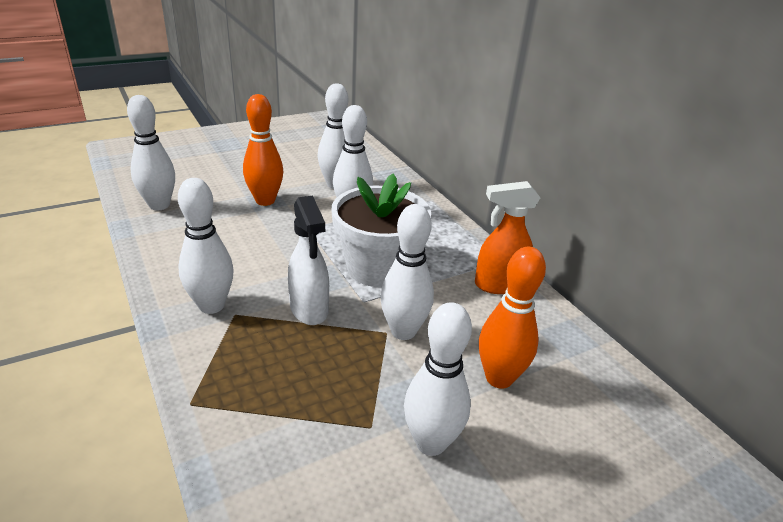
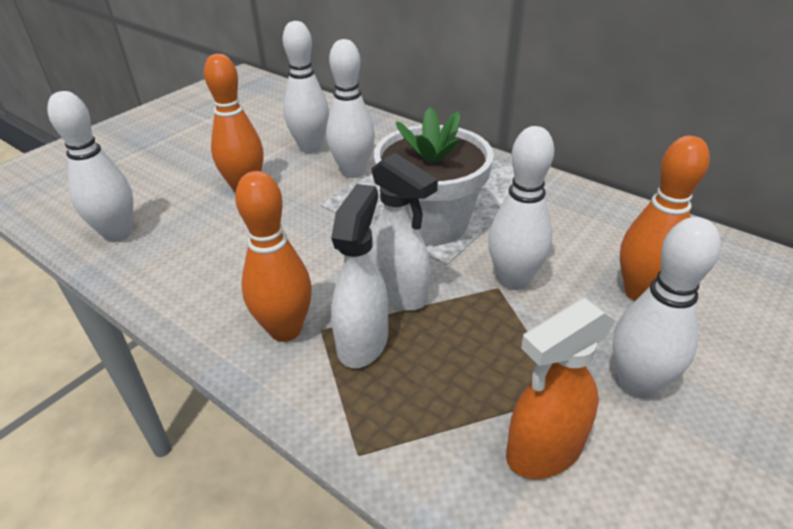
camera: 20 degrees left, 5 degrees up
(211, 305) = (285, 330): white bowling pin -> orange bowling pin
(255, 333) = (363, 342): none -> white spray bottle
(498, 285) = (560, 200): orange spray bottle -> orange spray bottle (543, 450)

